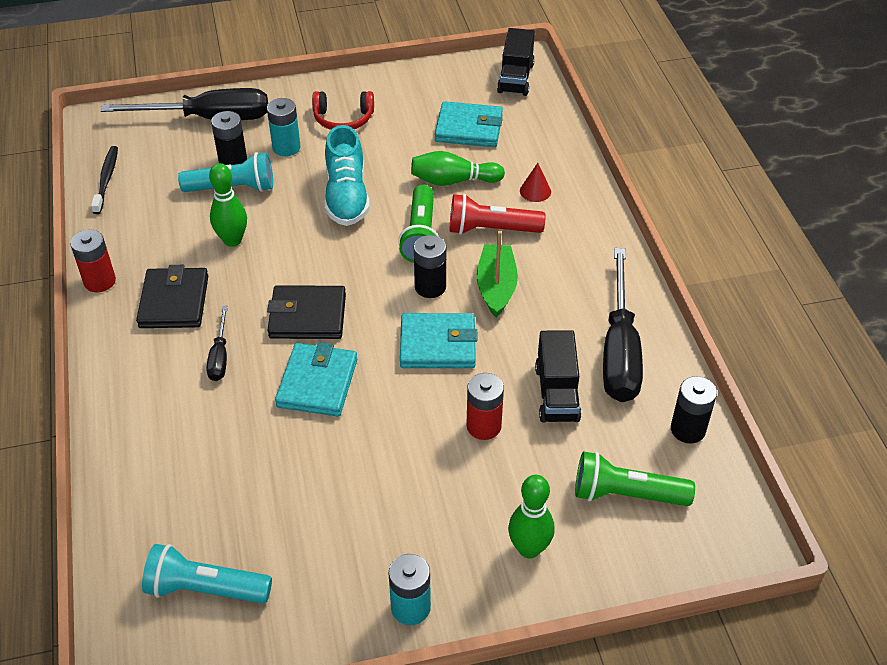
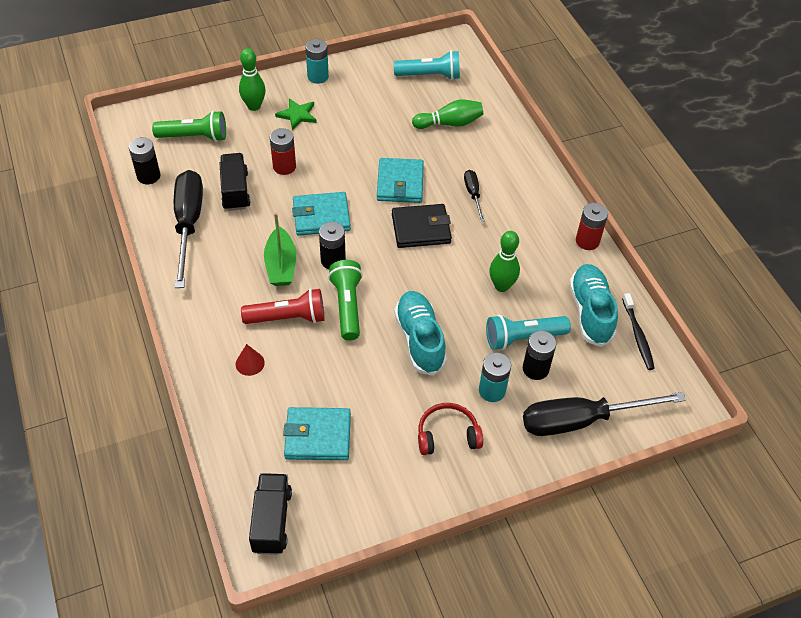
camera: 170 degrees right, 5 degrees up
(144, 205) = (590, 312): none -> turquoise shoe
(174, 302) = (523, 230): black wallet -> none
(453, 181) = (326, 367): green bowling pin -> green bowling pin (450, 123)
(456, 522) = (297, 115): none -> green star

